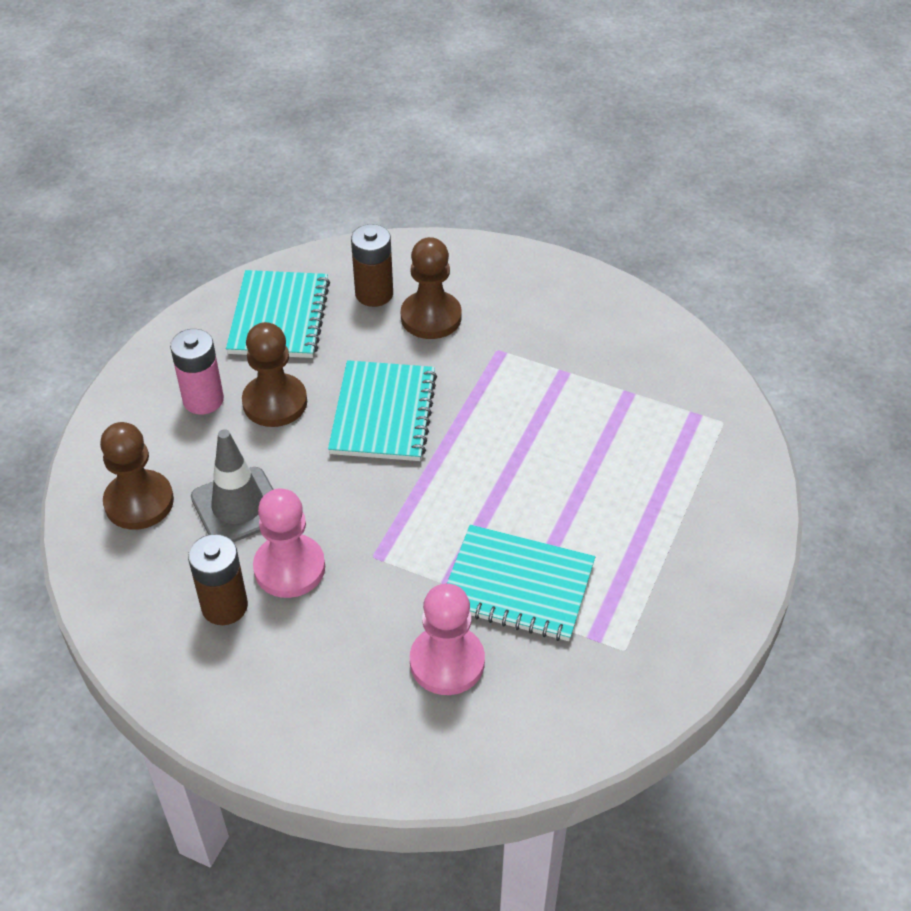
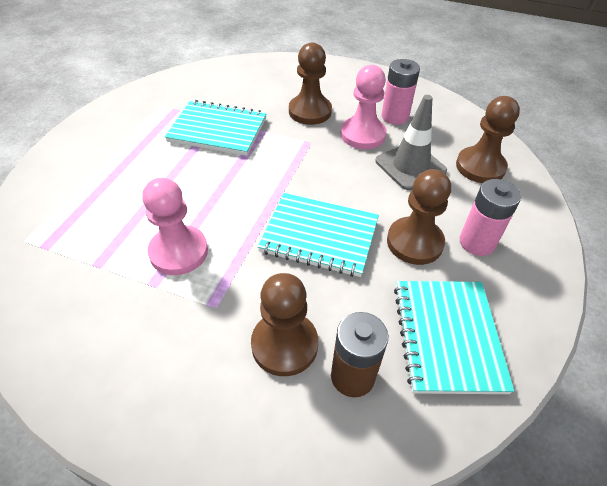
camera: 175 degrees right, 0 degrees up
(224, 606) = (395, 116): brown battery -> pink battery
(365, 623) = (310, 111): none -> brown pawn
(383, 413) = (319, 236): turquoise notebook -> turquoise notebook turned 75 degrees counterclockwise
(447, 662) = (261, 97): pink pawn -> pink pawn (179, 252)

